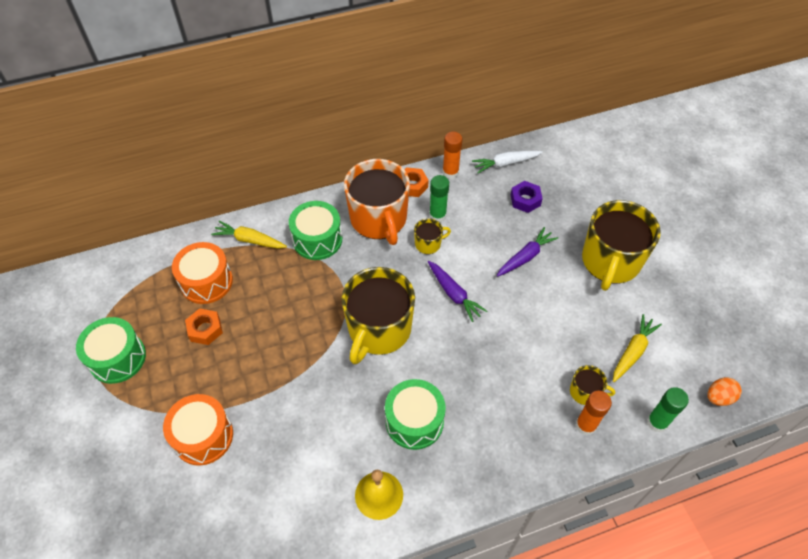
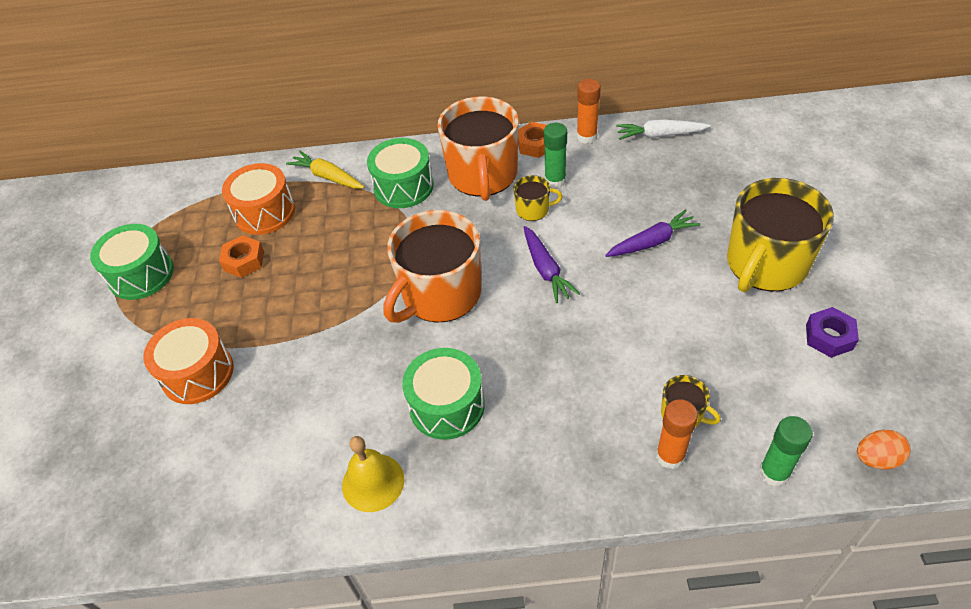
camera: 20 degrees right, 5 degrees down
(379, 330) = (440, 294): yellow mug -> orange mug
(525, 200) = (672, 178): purple nut -> purple nut (829, 337)
(633, 351) = (765, 377): yellow carrot -> none

